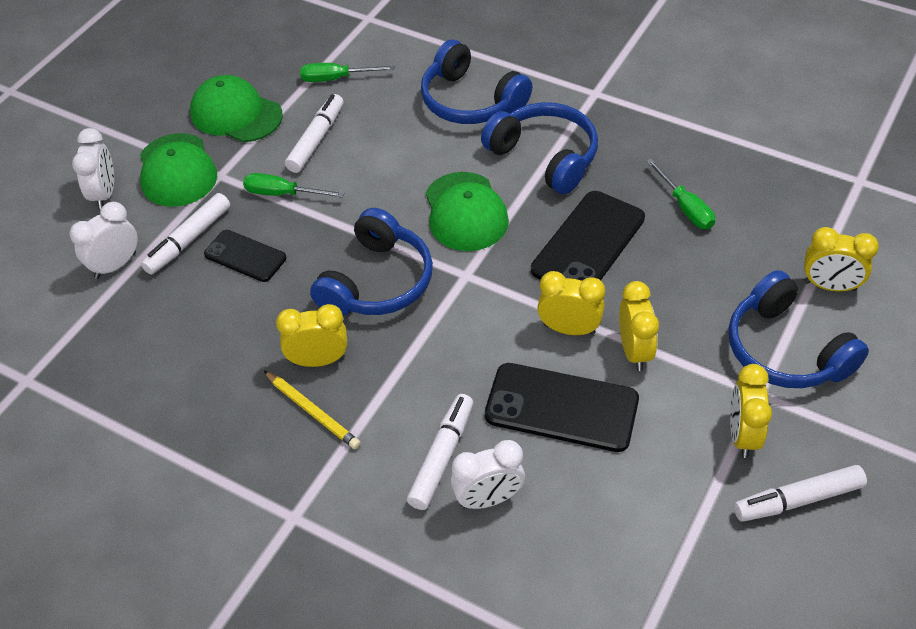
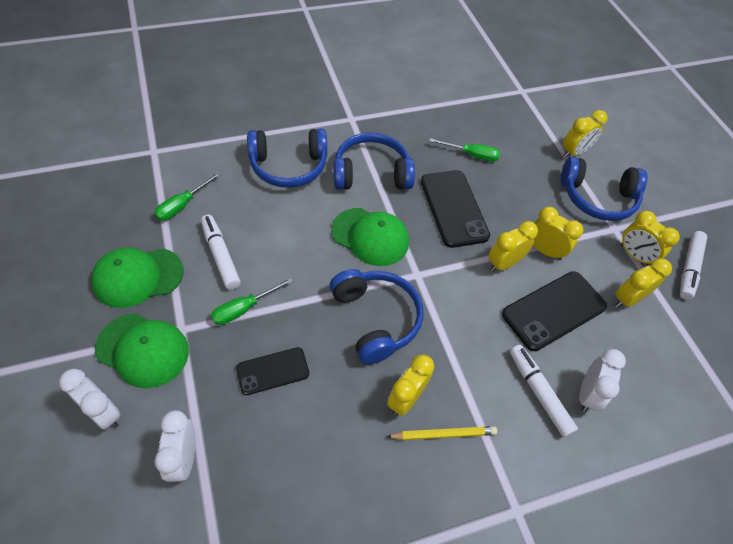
camera: 55 degrees left, 5 degrees up
(189, 240) = (217, 392): white marker -> none
(665, 464) = (627, 299): none -> yellow clock

